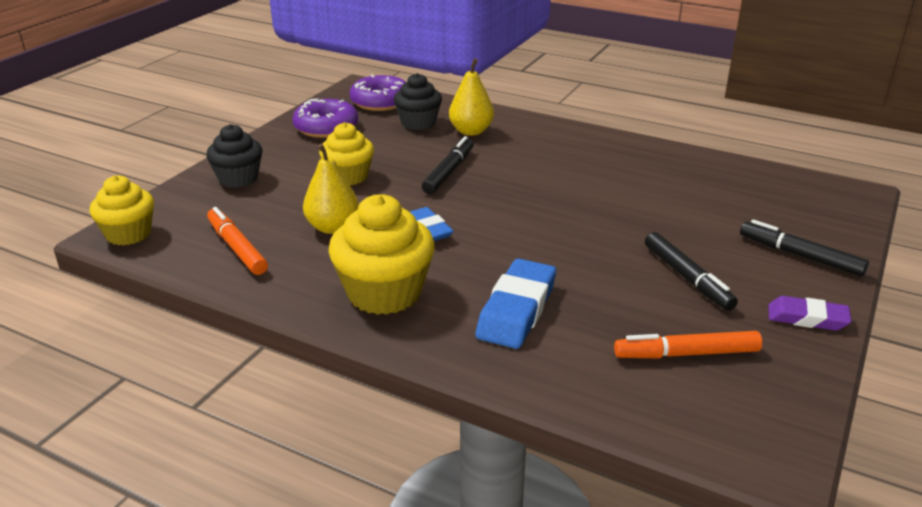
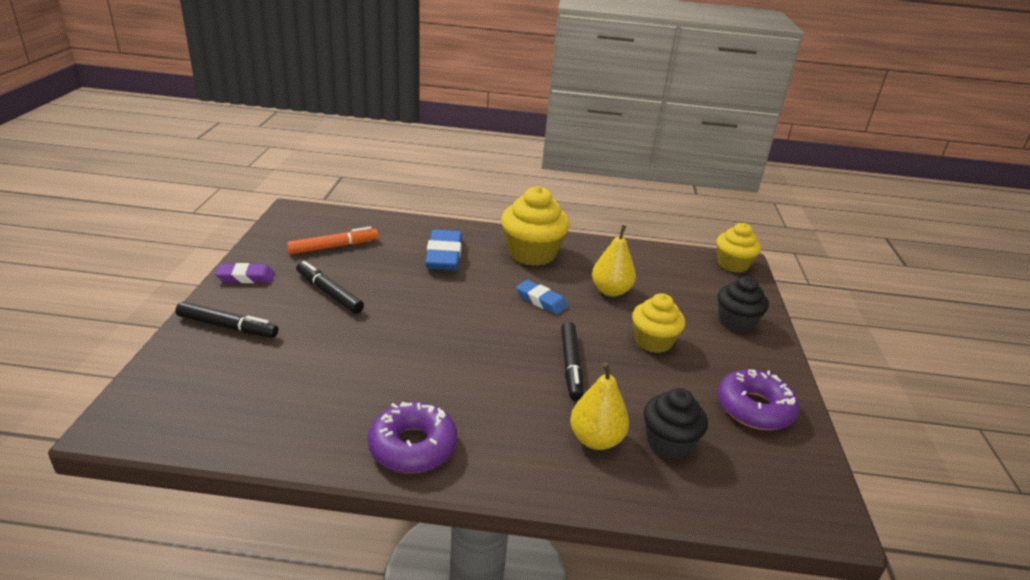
camera: 155 degrees right, 0 degrees up
(237, 248) = (653, 266): orange marker -> none
(380, 102) = (757, 480): purple donut -> purple donut (413, 446)

